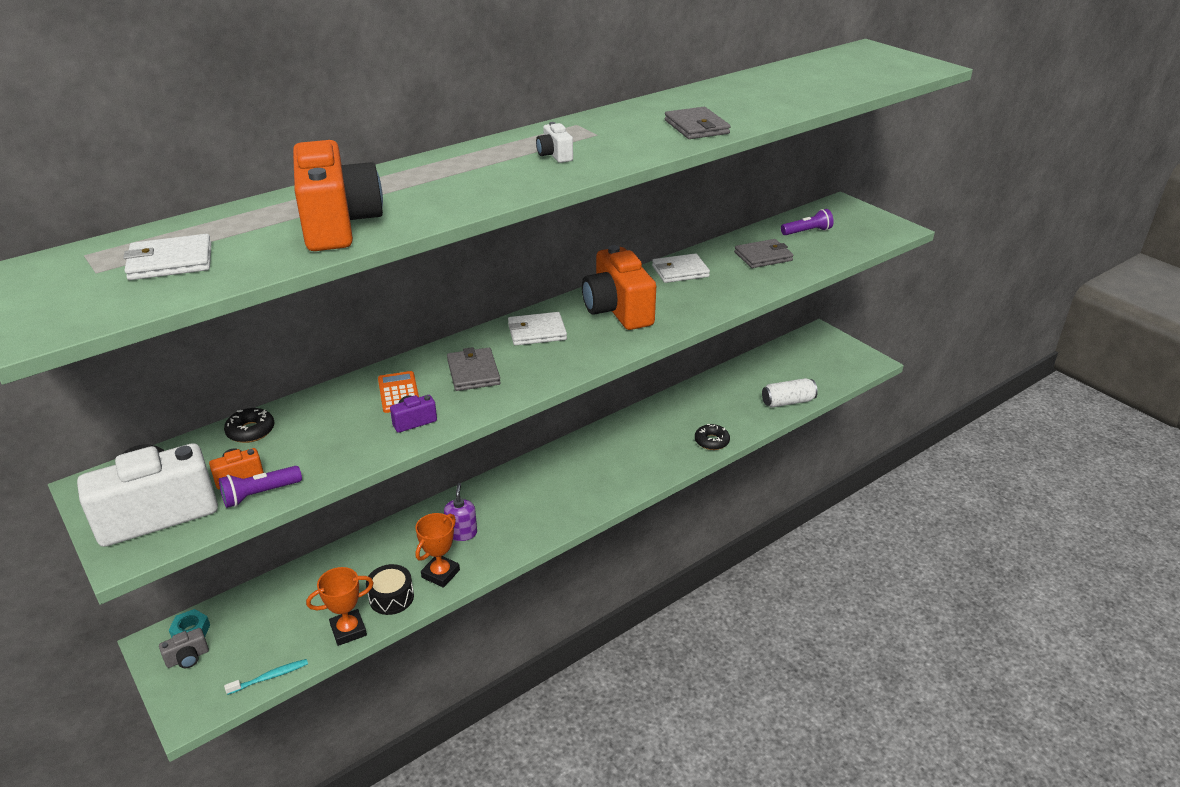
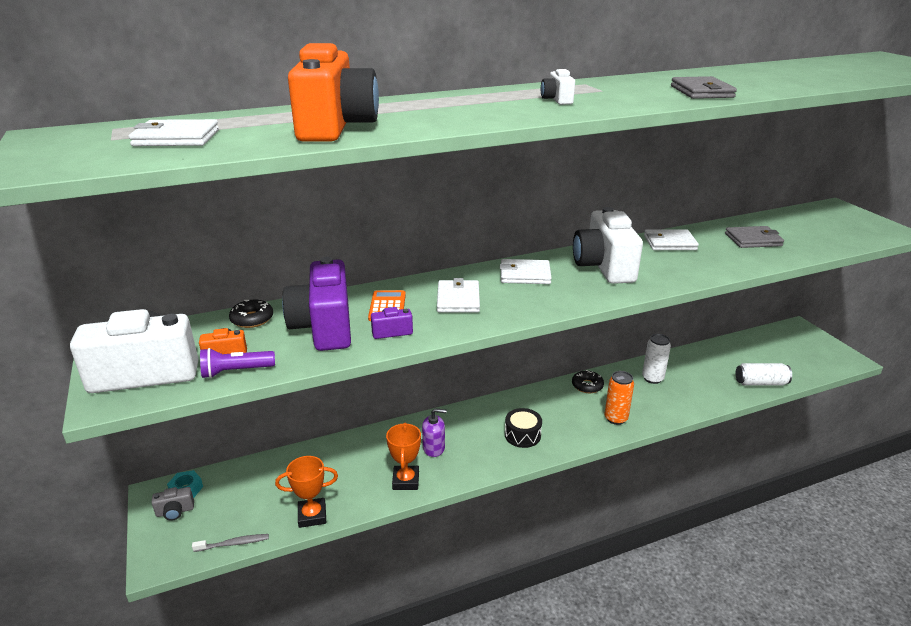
camera: 15 degrees right, 5 degrees down
(270, 677) = (233, 543): turquoise toothbrush -> grey toothbrush
(337, 428) = (324, 327): none -> purple camera
(391, 597) = (357, 493): black drum -> black drum (522, 435)
(440, 574) = (405, 480): orange trophy -> orange trophy turned 45 degrees counterclockwise
(462, 533) = (434, 448): purple soap dispenser -> purple soap dispenser turned 75 degrees clockwise
(473, 372) = (458, 299): grey wallet -> white wallet
(617, 310) = (604, 266): orange camera -> white camera
(648, 466) = (615, 418): none -> orange can
(679, 415) = (652, 378): none -> white can
(711, 441) = (680, 406): black donut -> black donut (587, 386)
(807, 231) = (799, 225): purple flashlight -> none

